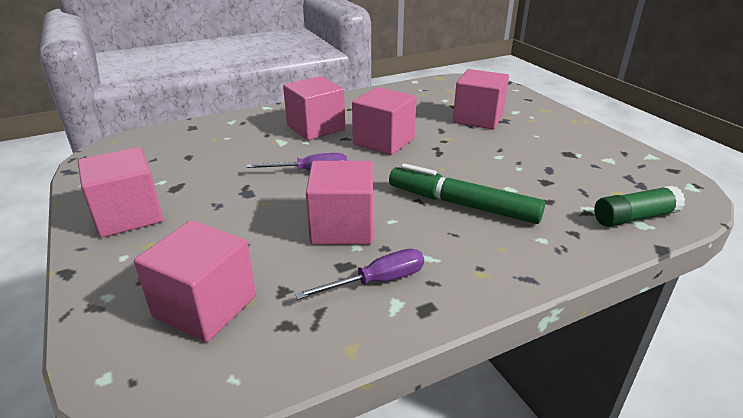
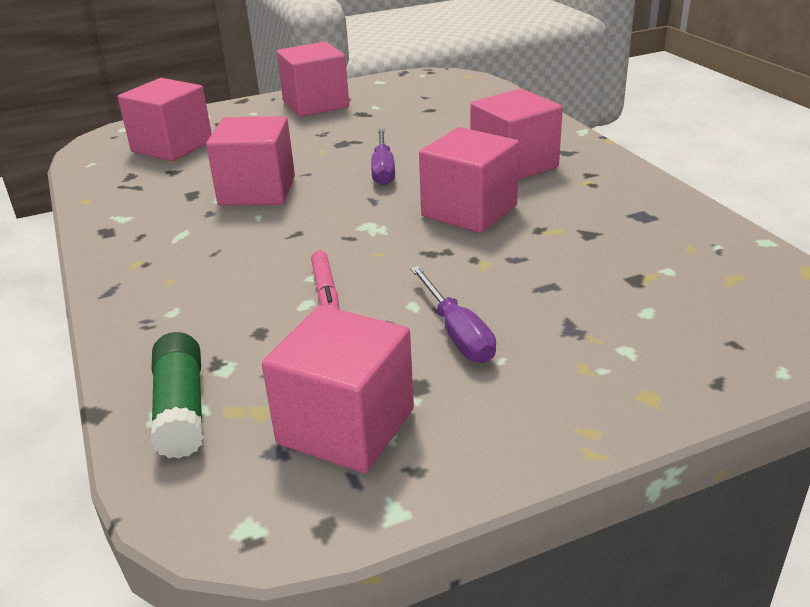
camera: 95 degrees right, 0 degrees up
(377, 281) = (159, 209): purple screwdriver -> purple screwdriver (457, 333)
(462, 205) = (275, 261): green marker -> none
(478, 118) = (576, 299): pink cube -> pink cube (346, 426)
(495, 182) = (326, 292): none -> pink marker

